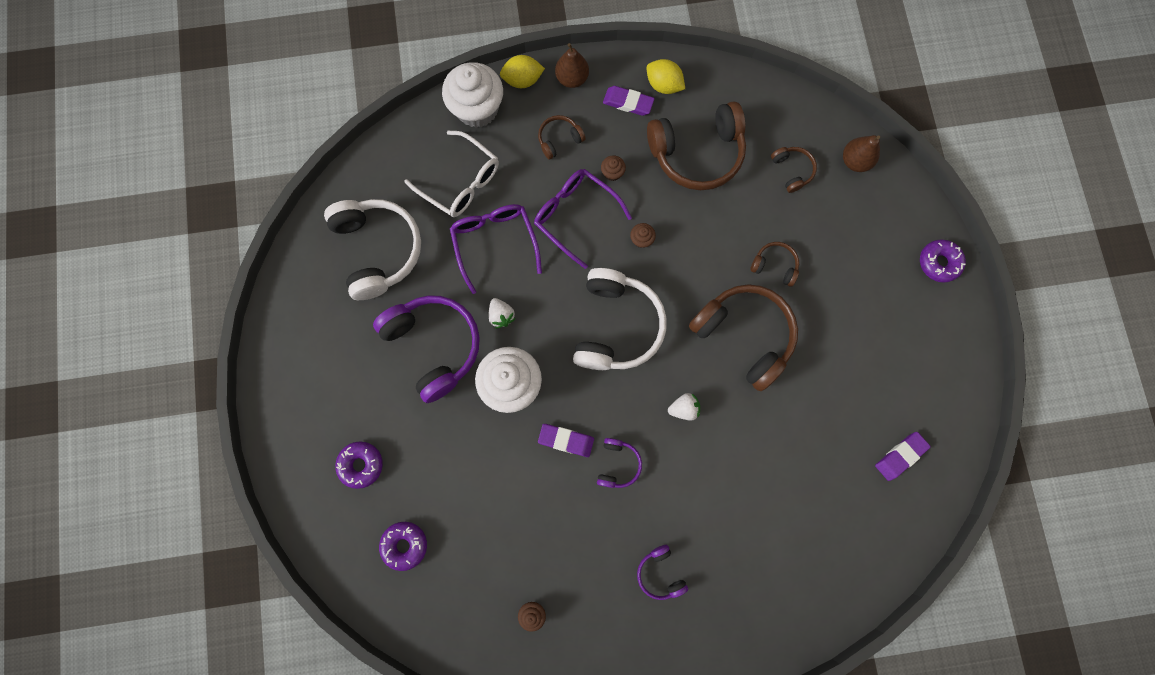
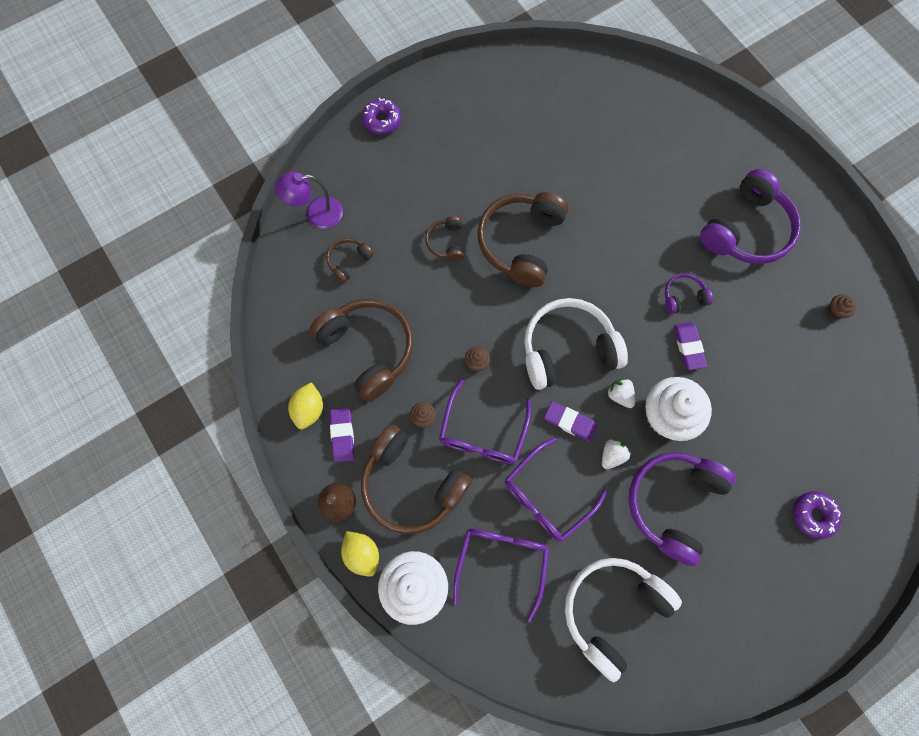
camera: 115 degrees left, 5 degrees down
(405, 545) = (852, 440): purple donut -> none
(461, 182) = (501, 562): white glasses -> purple glasses
(559, 139) = (411, 484): brown headphones -> brown headphones, size x2.12
(660, 573) = (746, 230): purple headphones -> purple headphones, size x2.12
(683, 408) = (608, 265): white strawberry -> white strawberry (619, 395)
(854, 161) = (316, 214): brown pear -> purple lamp
(900, 456) = (557, 97): purple eraser -> purple eraser (570, 422)

